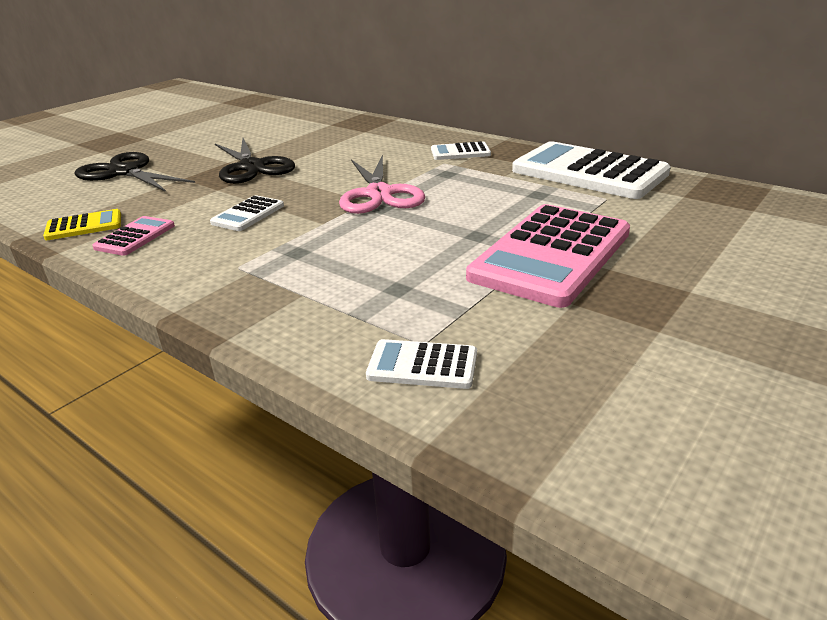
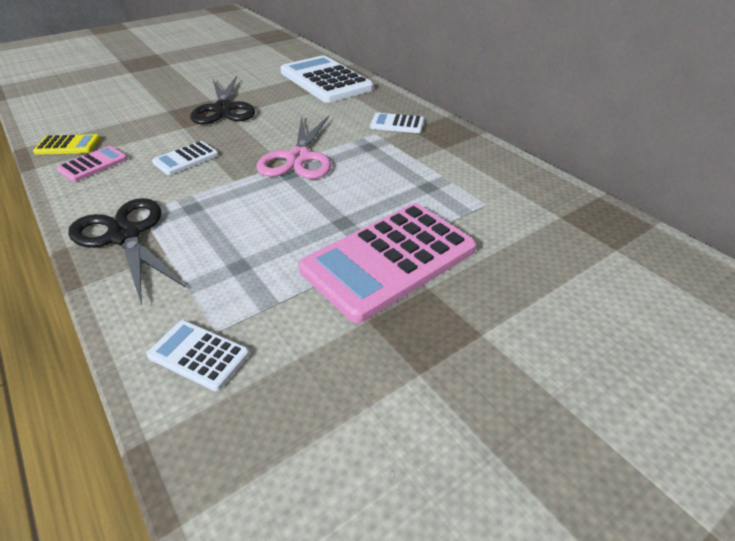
camera: 15 degrees right, 10 degrees up
(124, 172) = (132, 96): black scissors -> black scissors (125, 235)
(589, 172) = (492, 169): white calculator -> white calculator (325, 80)

